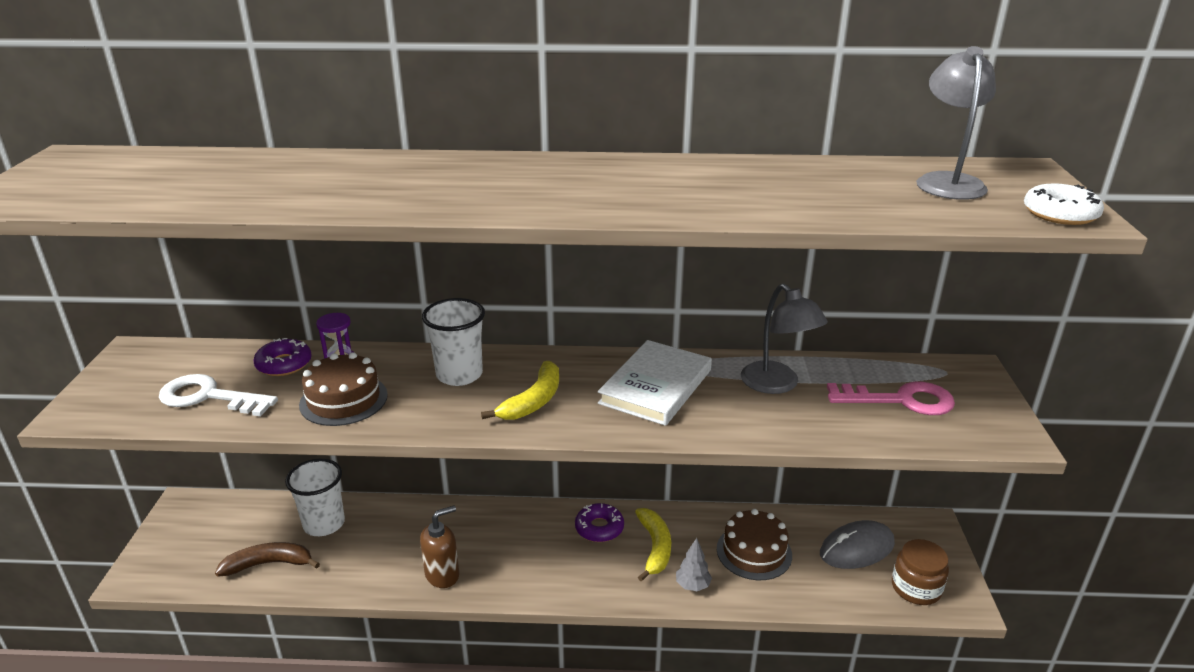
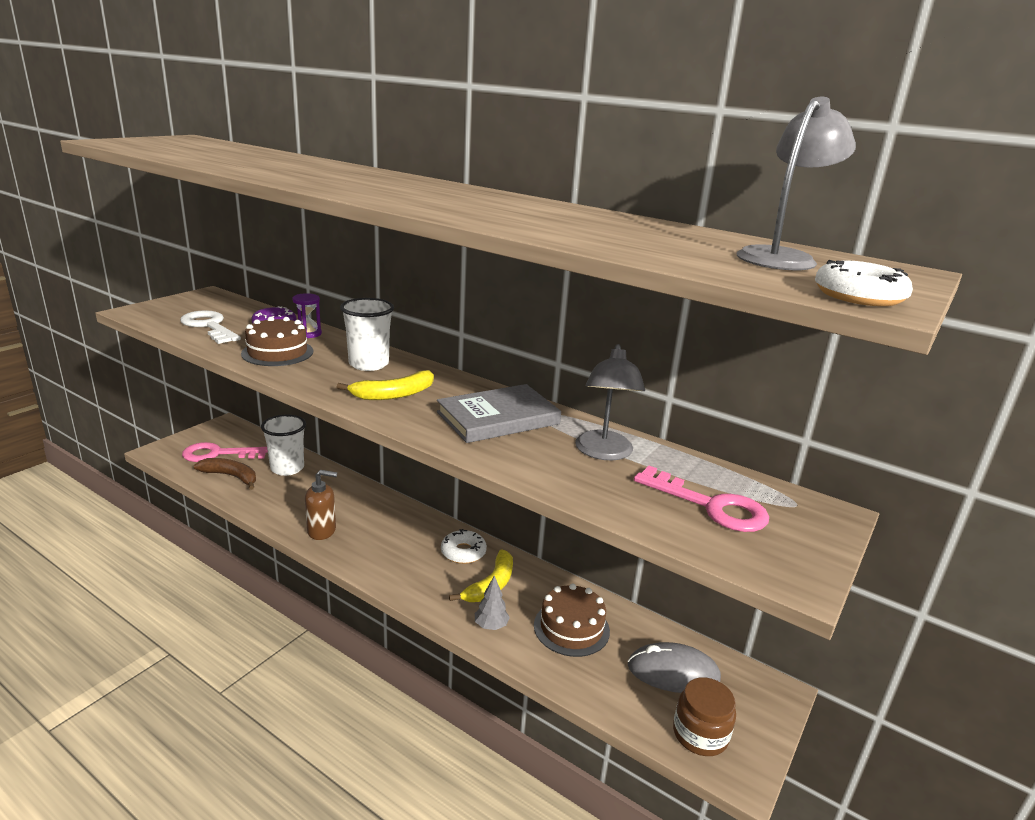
camera: 30 degrees right, 5 degrees down
(219, 545) = (218, 454): none -> pink key
(599, 528) = (463, 552): purple donut -> white donut
(655, 386) = (498, 418): white book -> grey book

